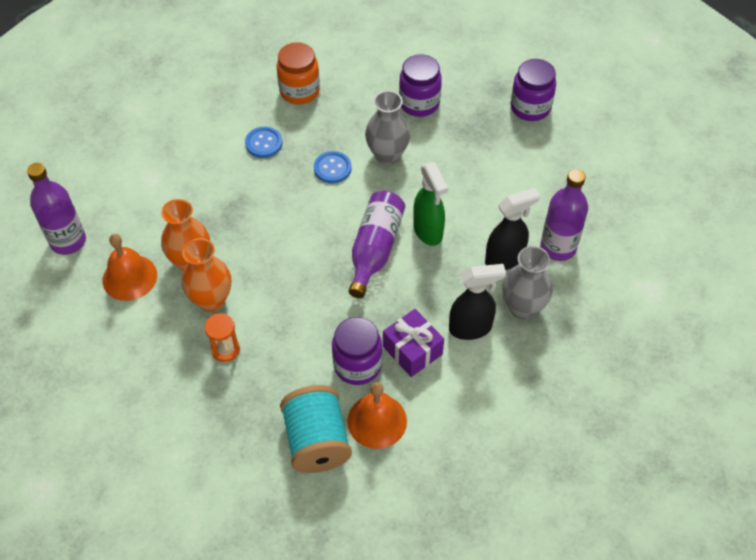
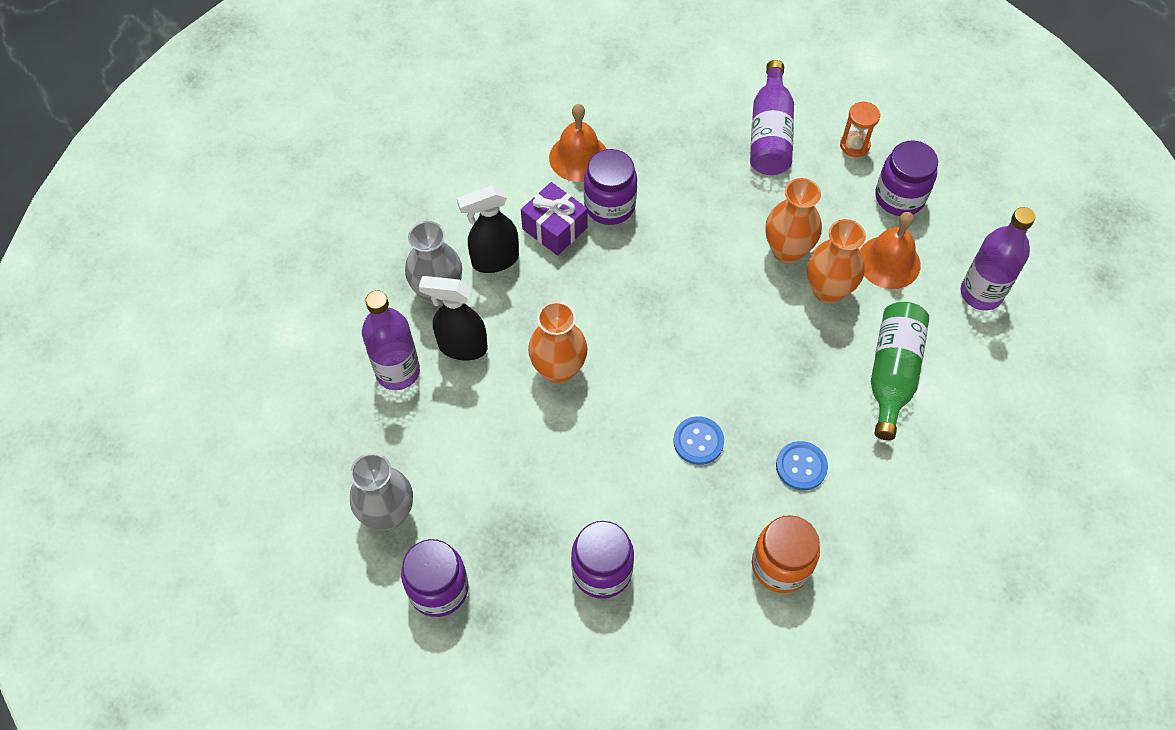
camera: 170 degrees right, 5 degrees up
(91, 333) = (899, 197): none -> purple jar
(170, 193) = (892, 374): none -> green bottle
(225, 349) = (752, 201): orange hourglass -> orange hourglass (854, 145)
(317, 441) = (633, 132): turquoise spool -> none
(375, 249) = (618, 336): purple bottle -> purple bottle (770, 133)
(387, 155) = (630, 473): grey vase -> grey vase (388, 514)
(428, 231) = (558, 369): green spray bottle -> orange vase
(505, 259) = (462, 347): black spray bottle -> black spray bottle turned 45 degrees clockwise

